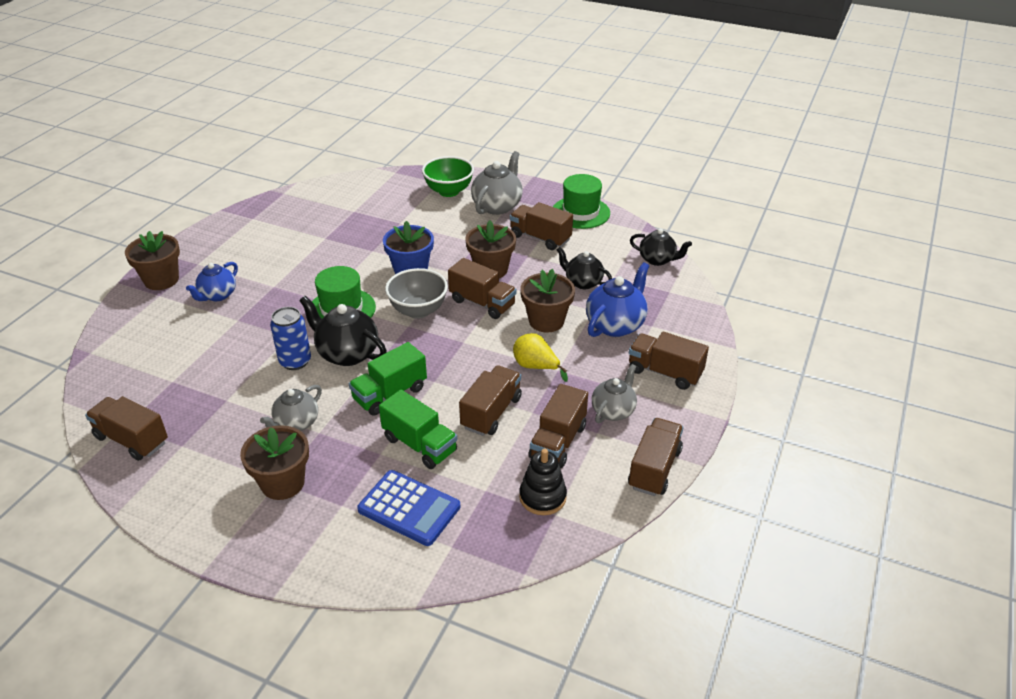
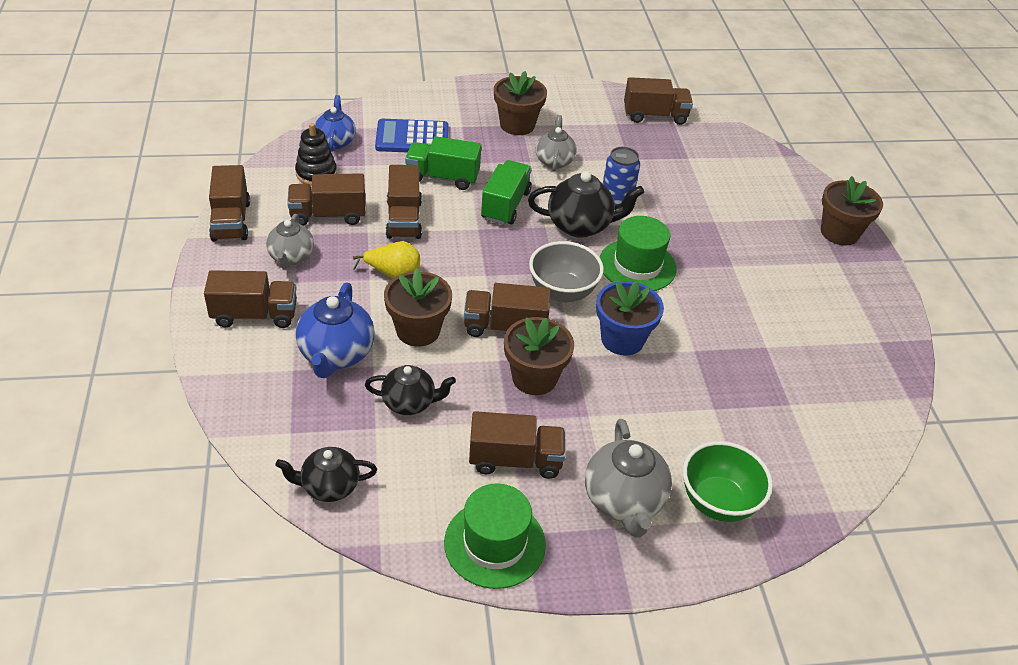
camera: 145 degrees right, 5 degrees up
(217, 295) = (767, 237): blue teapot -> blue teapot (336, 141)
(558, 442) = (328, 215): brown truck -> brown truck turned 90 degrees counterclockwise

